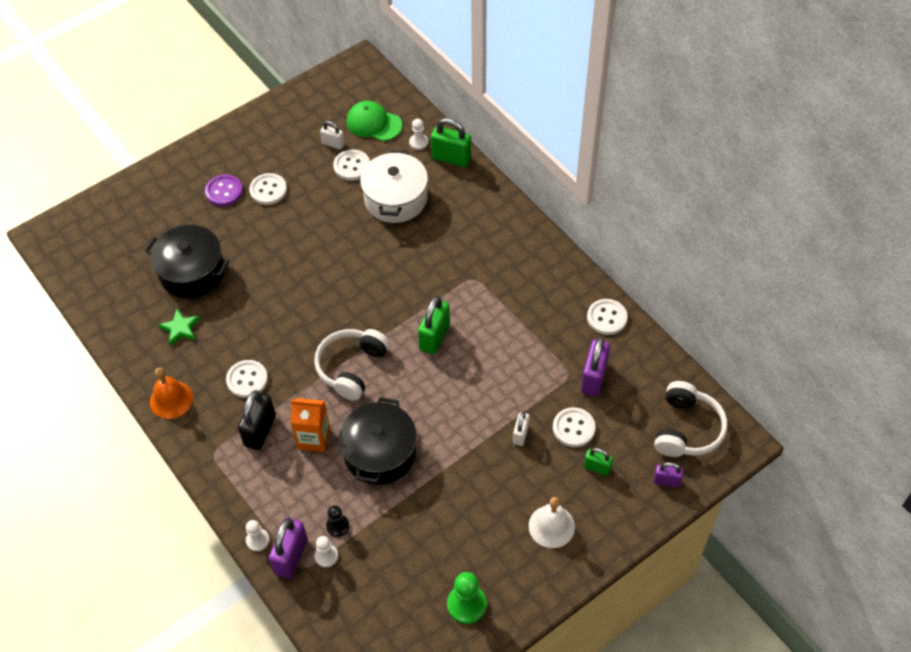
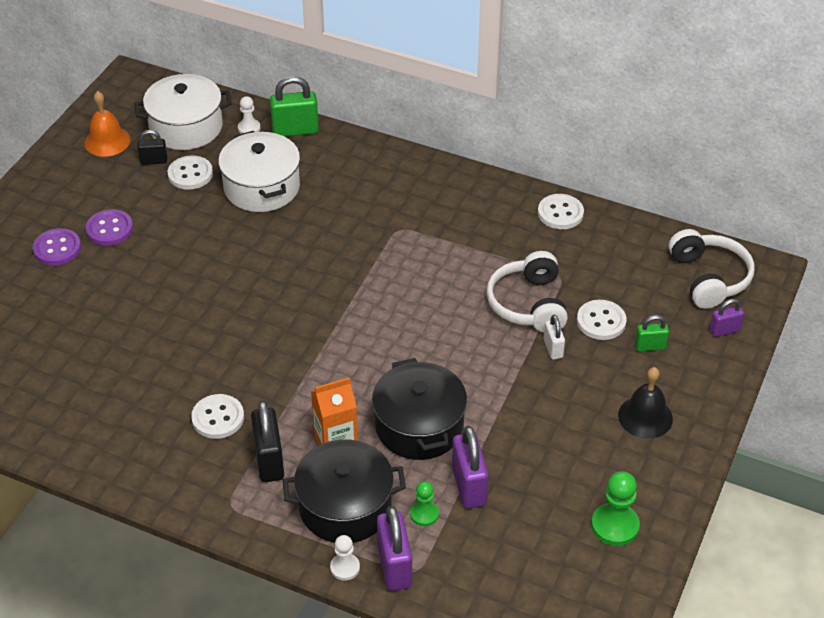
camera: 30 degrees left, 10 degrees down
(171, 399) = (141, 473): orange bell -> orange bell (107, 141)
(180, 328) = (101, 400): green star -> none
(192, 272) = (75, 340): black pot -> black pot (345, 506)
(268, 190) = (109, 229): white button -> purple button
(326, 556) = (433, 548): white pawn -> none
(333, 144) = (154, 161): white padlock -> black padlock
(337, 526) = (424, 514): black pawn -> green pawn
(351, 367) = (328, 359): white headphones -> white headphones (528, 304)
(374, 123) = (186, 127): green cap -> white pot
(434, 337) = (398, 297): green padlock -> none
(551, 526) = (645, 417): white bell -> black bell
(594, 378) = (587, 270): purple padlock -> purple padlock (469, 486)

